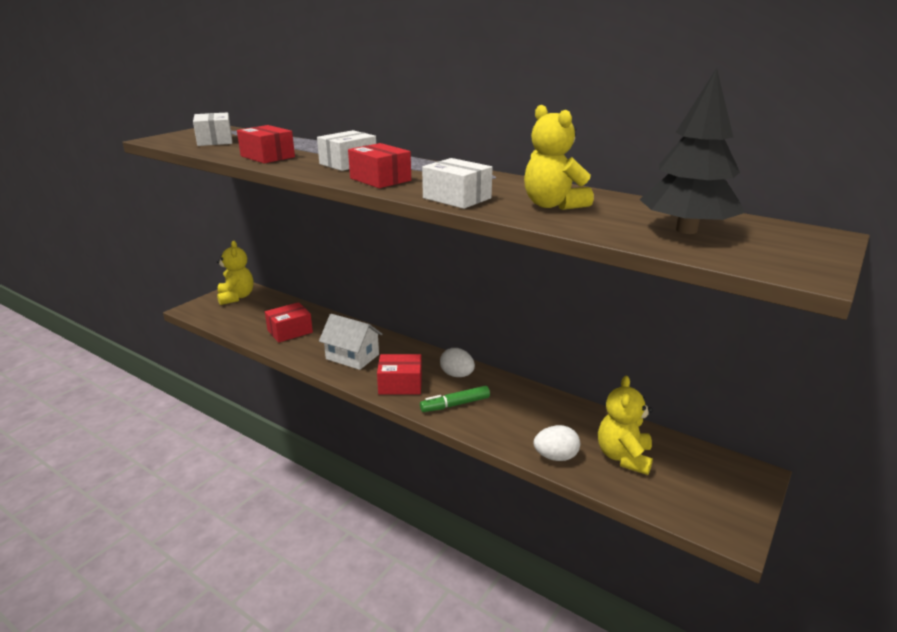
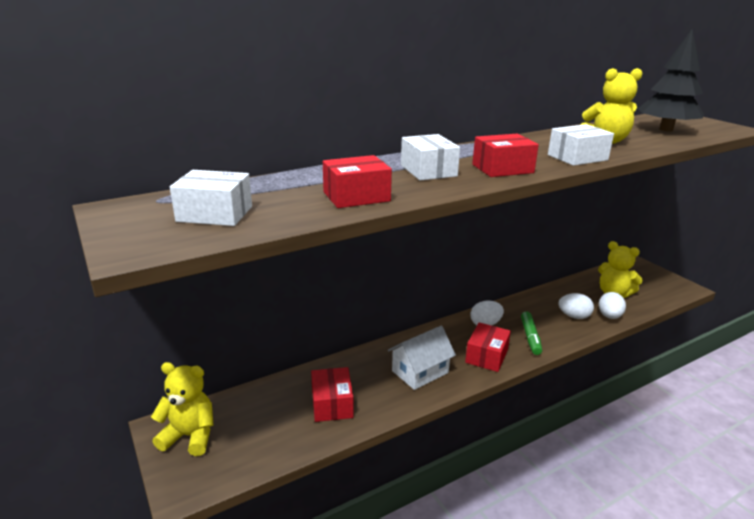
camera: 65 degrees left, 0 degrees up
(528, 429) = (574, 316): none -> white egg

